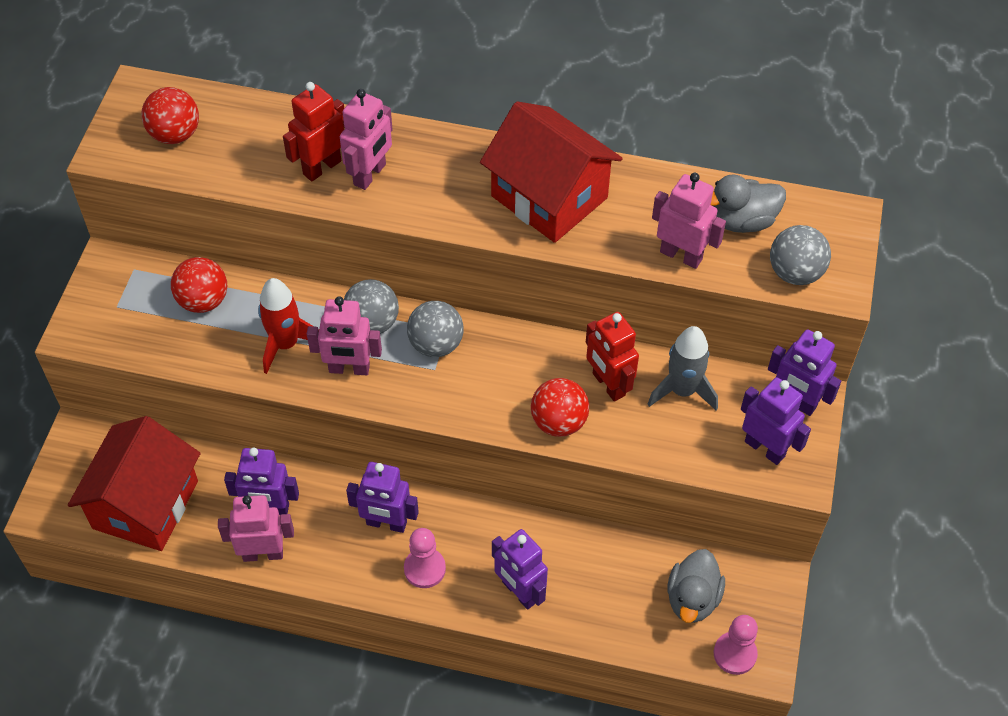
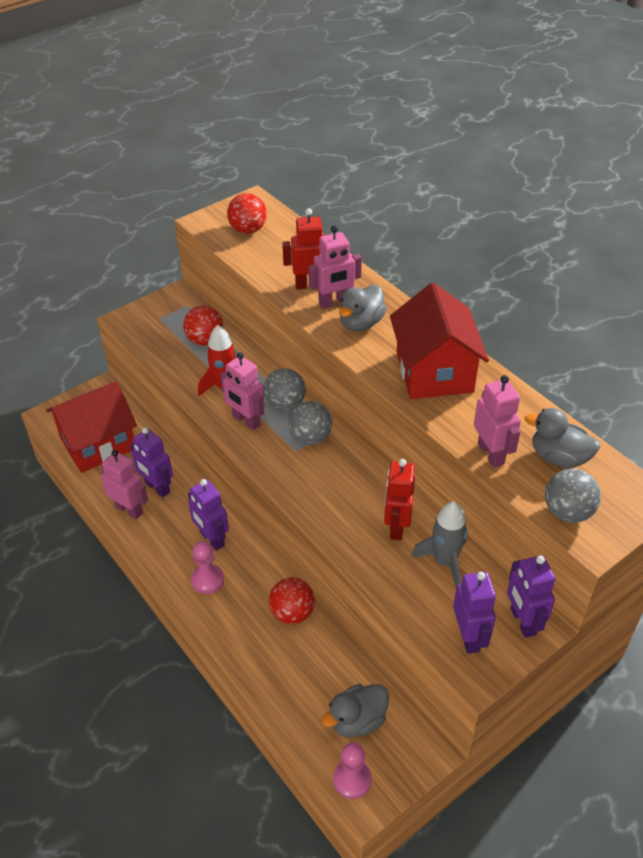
camera: 40 degrees right, 10 degrees down
(423, 183) = (361, 323): none -> grey duck
(519, 592) = (249, 634): purple robot -> none
(558, 422) = (341, 528): red ball -> red ball (292, 613)

